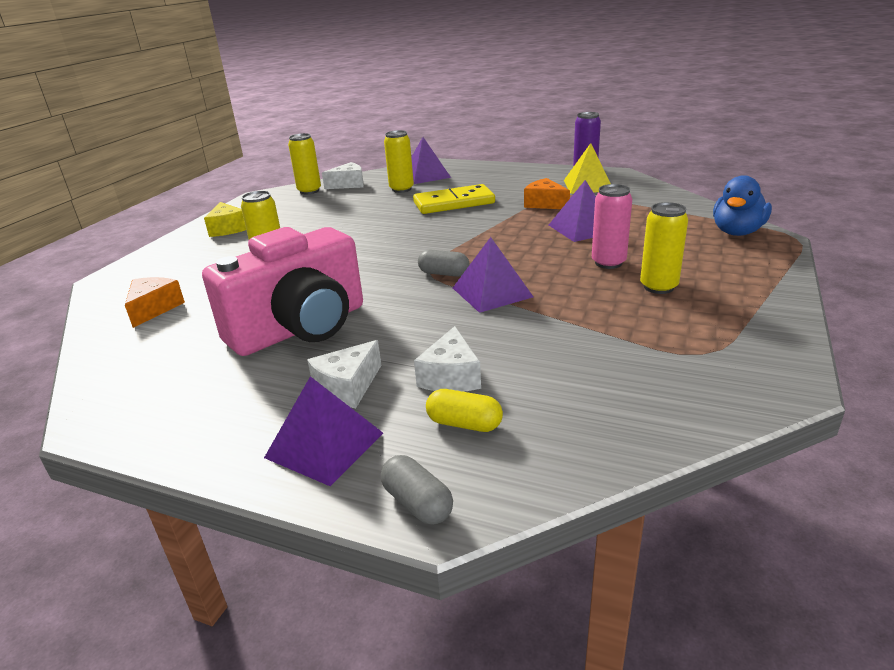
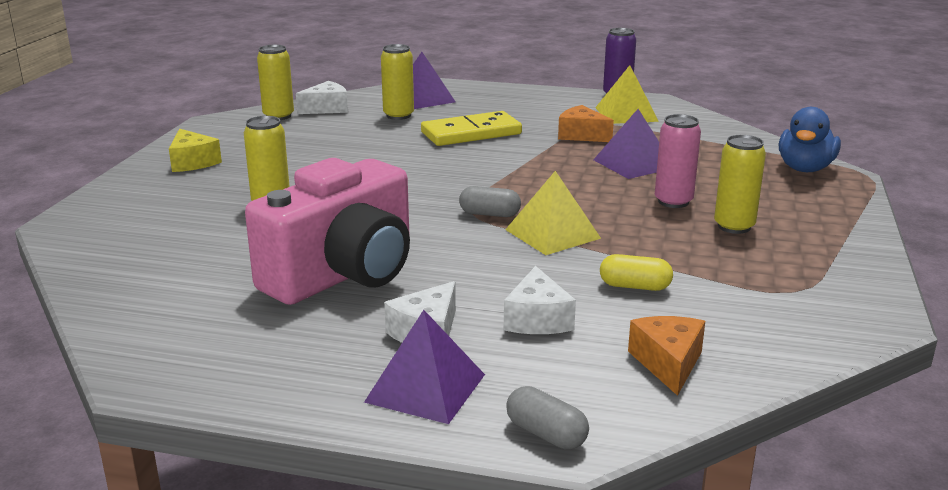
camera: 10 degrees left, 5 degrees down
(154, 309) = (147, 256): orange cheese -> orange cheese (668, 363)
(464, 424) = (568, 363): yellow capsule -> yellow capsule (635, 286)
(492, 292) = (552, 234): purple pyramid -> yellow pyramid

